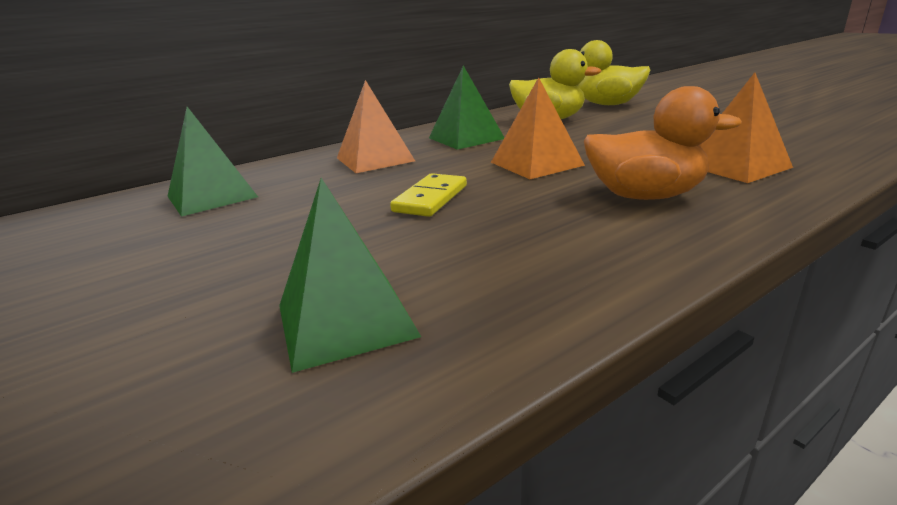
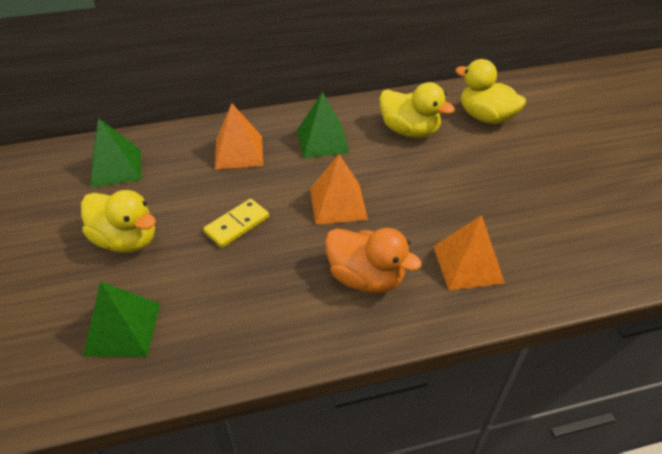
camera: 20 degrees right, 20 degrees up
(276, 241) = (126, 240): none -> yellow duck

